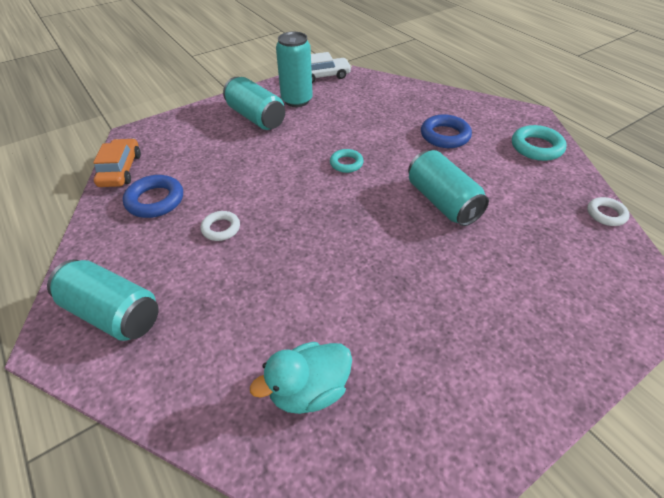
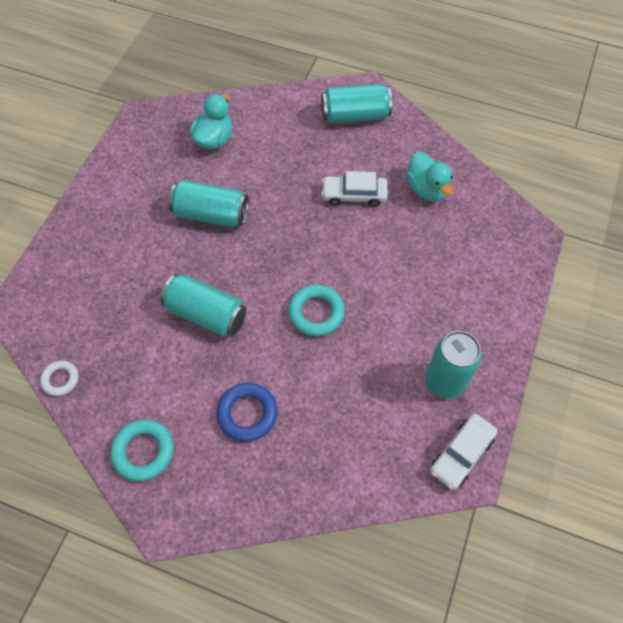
camera: 145 degrees right, 15 degrees up
(121, 170) = (489, 198): orange car -> none
(155, 200) = (426, 189): blue ring -> turquoise duck
(221, 228) = (354, 195): white ring -> white car
(256, 117) = (456, 326): turquoise can -> turquoise can (211, 214)
(346, 163) = (316, 313): turquoise ring -> turquoise ring, size x1.58

